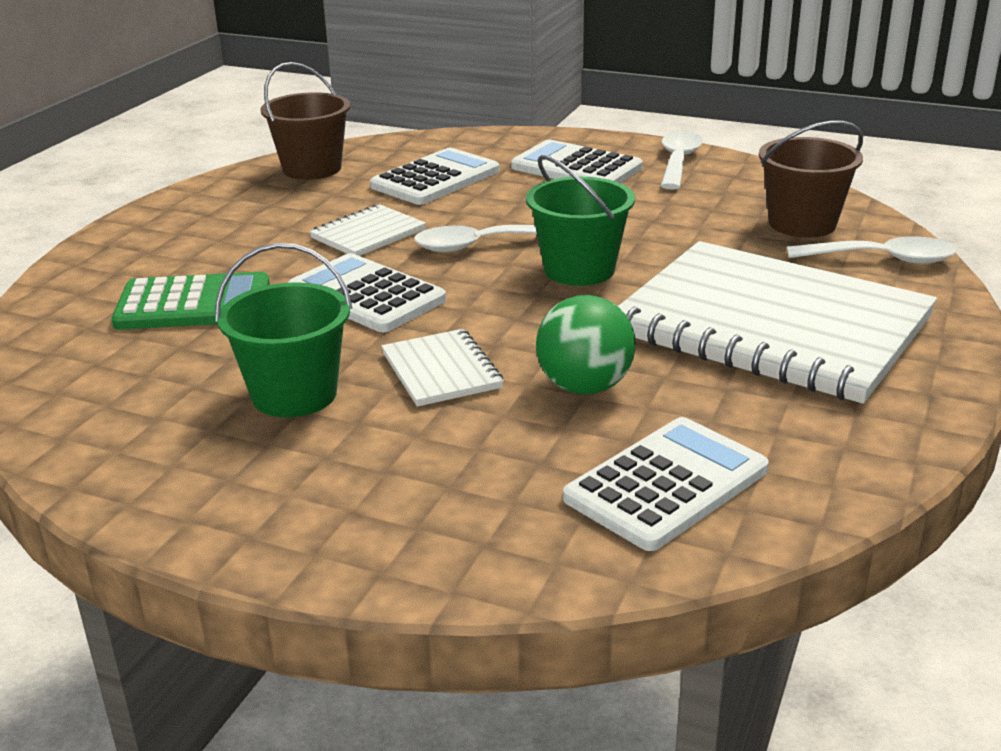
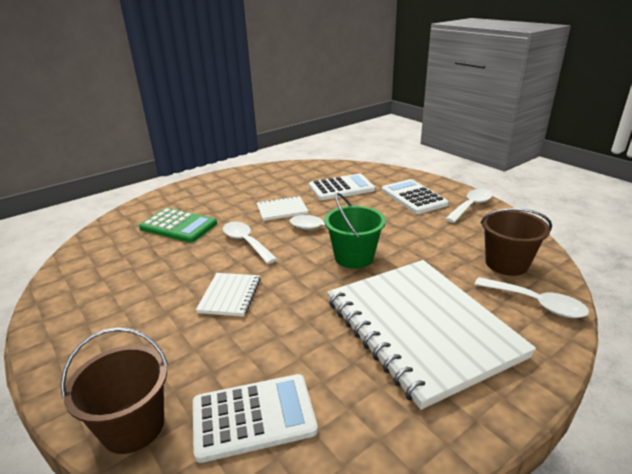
camera: 30 degrees right, 0 degrees up
(294, 394) = (160, 286): green bucket -> none
(312, 169) = (296, 171): brown bucket -> brown bucket (133, 426)
(366, 295) = (246, 242): white calculator -> white spoon
(585, 387) = (282, 331): green ball -> none

